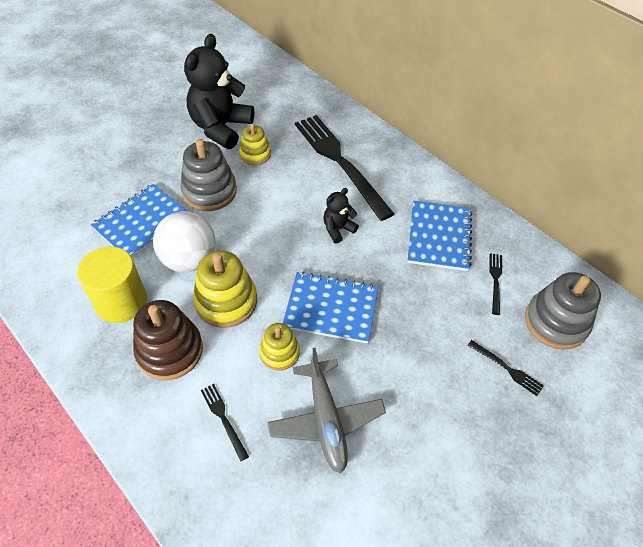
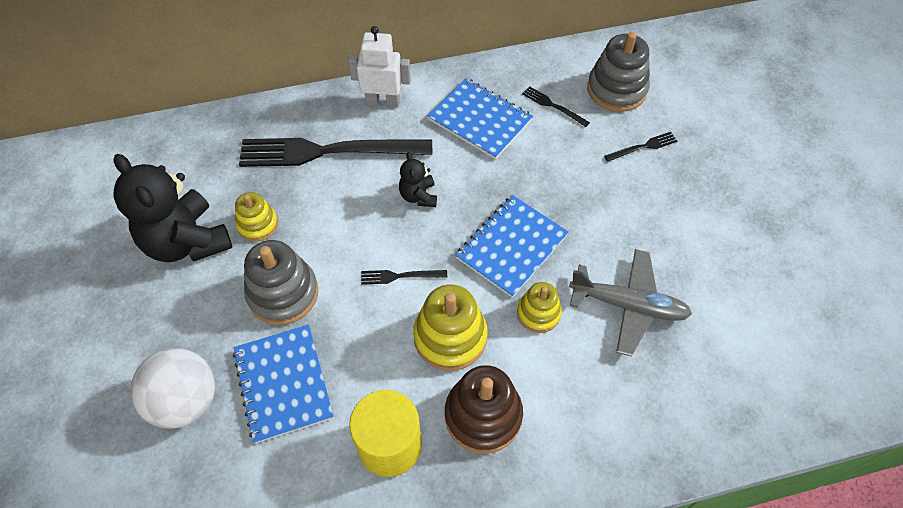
camera: 60 degrees left, 5 degrees up
(189, 260) = (372, 352): white ball -> white ball (185, 401)
(223, 419) = (587, 393): black fork -> black fork (400, 276)
(408, 171) = (383, 102): none -> white robot

